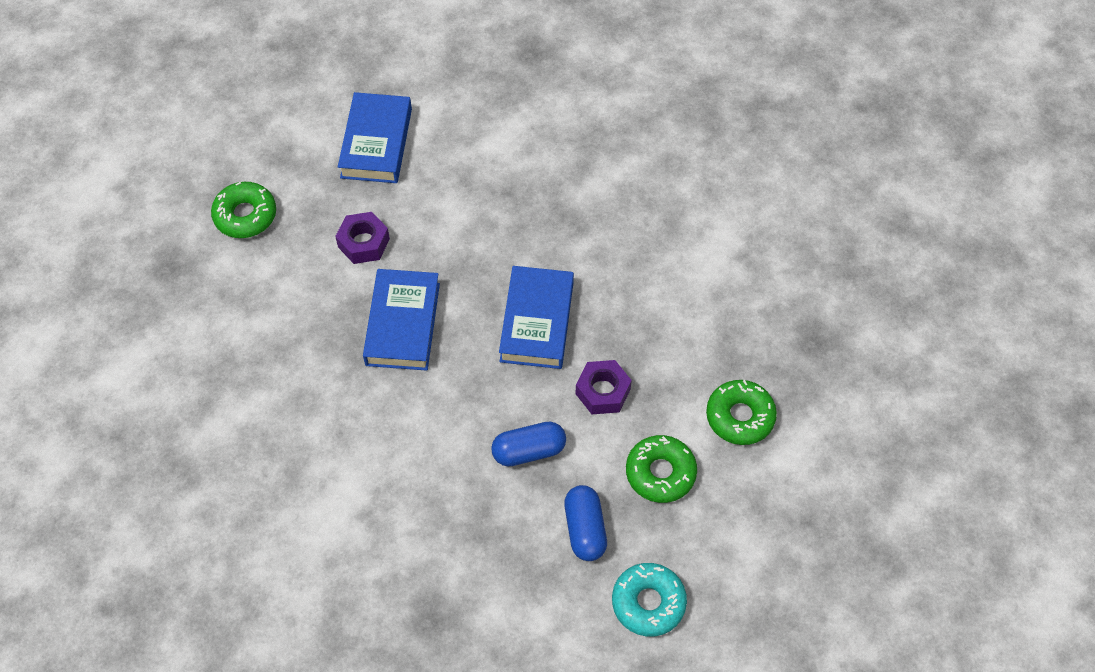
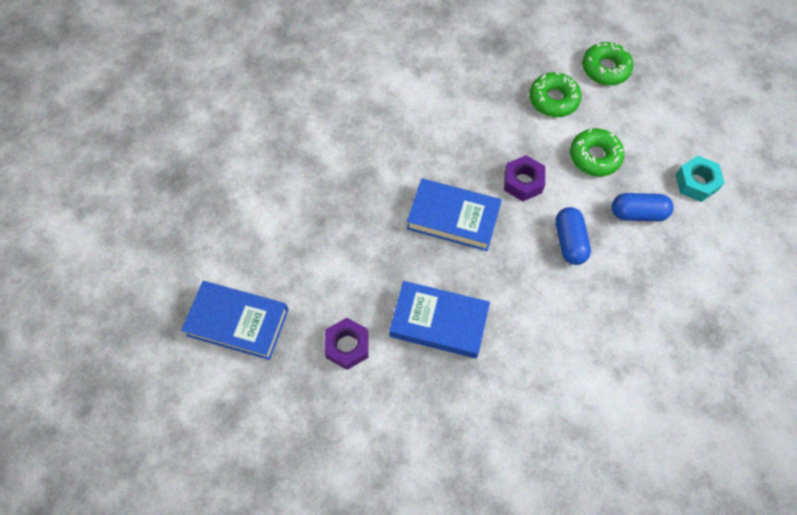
camera: 80 degrees left, 5 degrees up
(245, 215) = (291, 455): green donut -> green donut (605, 69)
(648, 602) = (696, 182): turquoise donut -> turquoise nut

